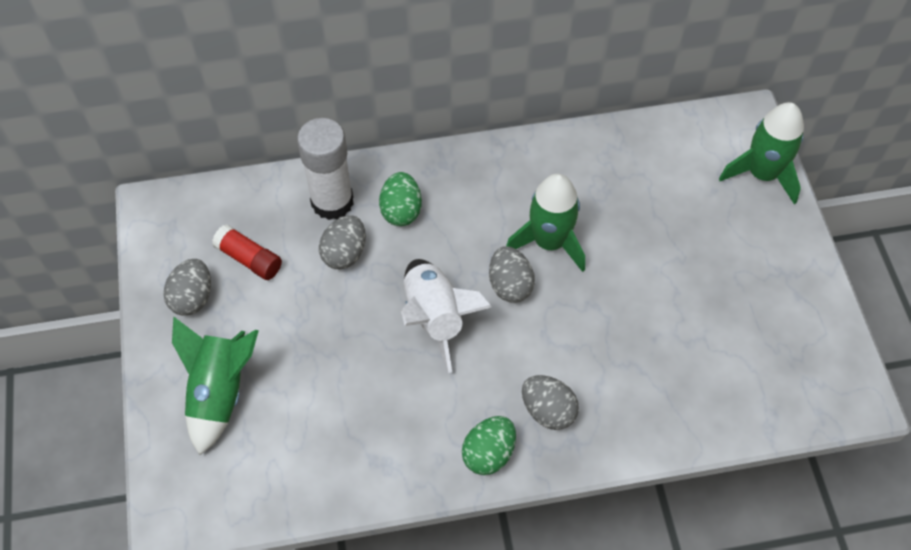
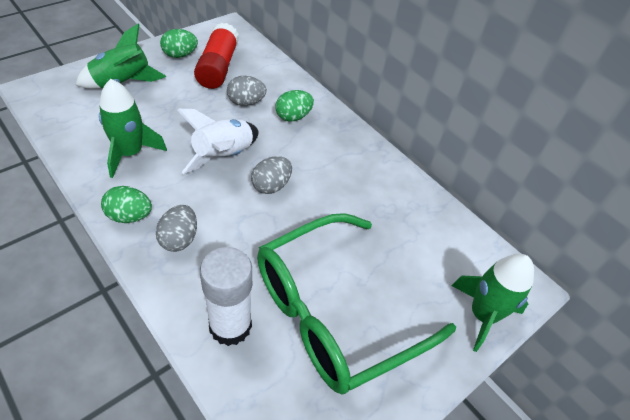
camera: 55 degrees right, 10 degrees down
(192, 298) = (180, 55): grey egg -> green egg
(249, 259) = (218, 67): red glue stick -> red glue stick, size x1.68
(332, 202) = (279, 87): white glue stick -> white glue stick (230, 326)
(549, 242) = (320, 196): green rocket -> green rocket (130, 153)
(707, 299) = (335, 312): none -> green glasses

